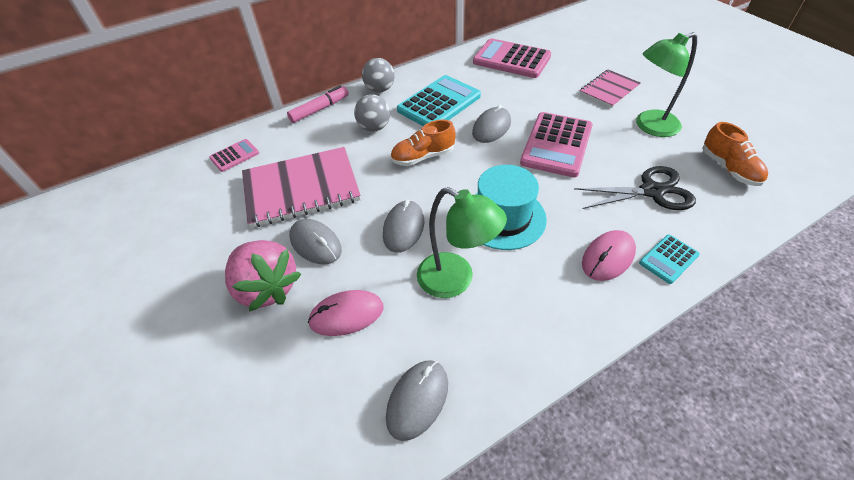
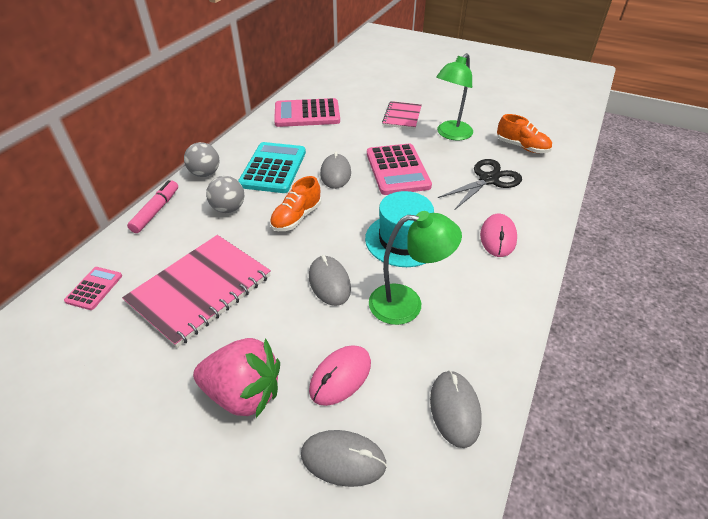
camera: 35 degrees left, 5 degrees down
(315, 243) = (258, 331): grey mouse -> grey mouse (343, 459)
(668, 259) = (535, 222): turquoise calculator -> none

